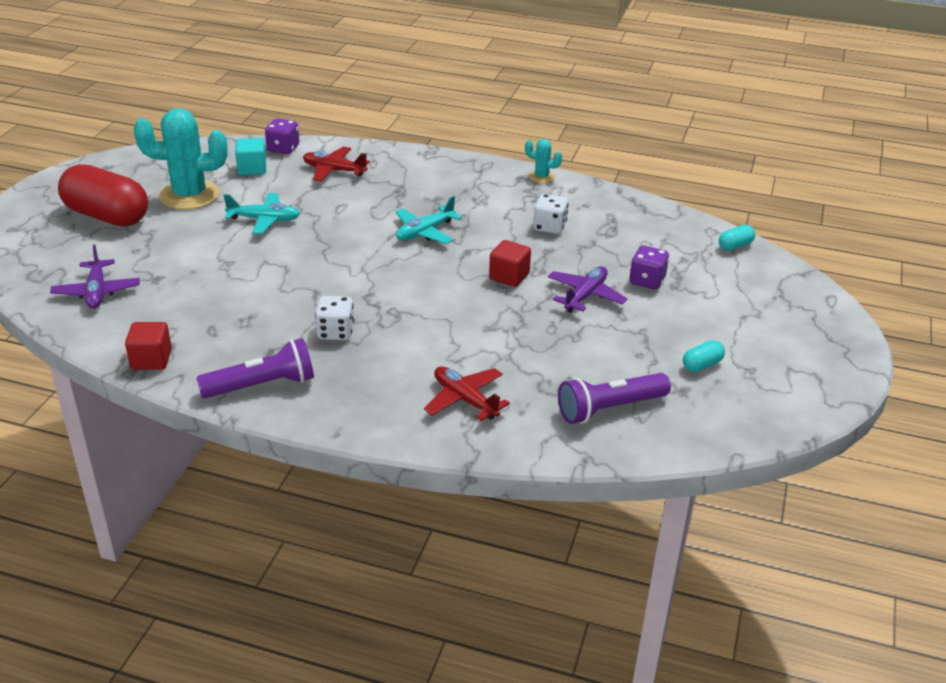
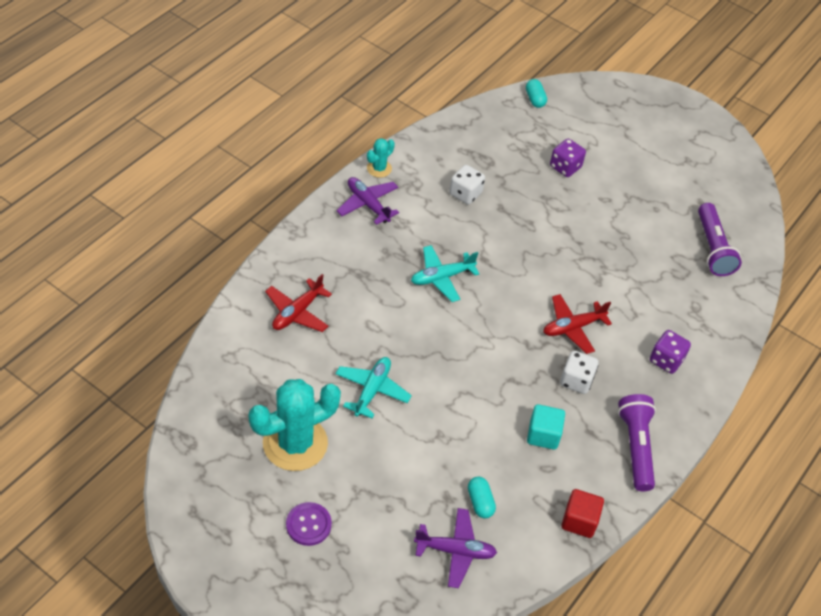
camera: 75 degrees left, 15 degrees up
(107, 216) = (308, 525): red capsule -> purple button
(189, 195) = (295, 443): turquoise cactus -> turquoise cactus turned 45 degrees clockwise
(252, 169) = (262, 378): turquoise cube -> turquoise cube (543, 435)
(283, 148) = (229, 342): purple dice -> purple dice (666, 360)
(425, 232) = (442, 277): turquoise plane -> turquoise plane turned 90 degrees clockwise
(465, 399) = (684, 324): red plane -> red plane (573, 327)
(509, 276) = (531, 245): red cube -> none
(585, 295) = (573, 209): purple plane -> purple plane (368, 204)
(702, 365) = (676, 181): turquoise capsule -> turquoise capsule (480, 502)

